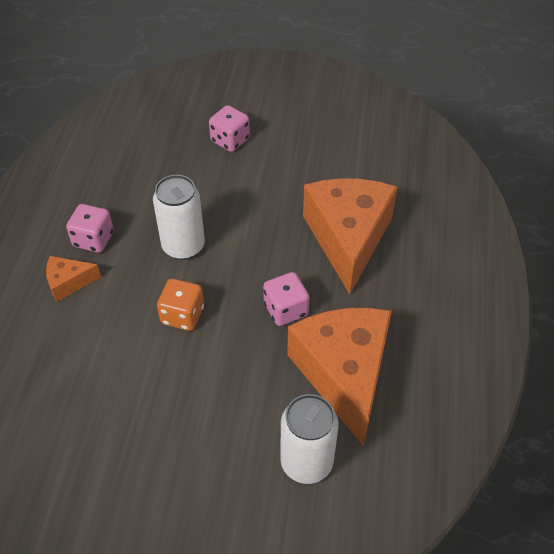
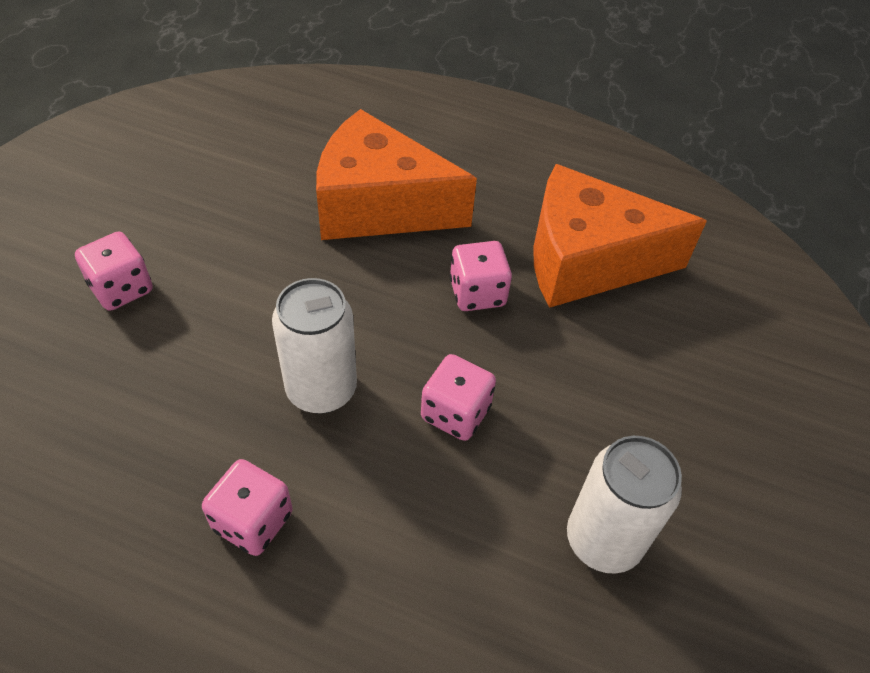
camera: 80 degrees left, 0 degrees up
(69, 282) = (338, 573): orange cheese -> none
(182, 315) = (455, 413): orange dice -> pink dice
(306, 462) = (703, 323): white can -> white can (603, 540)

